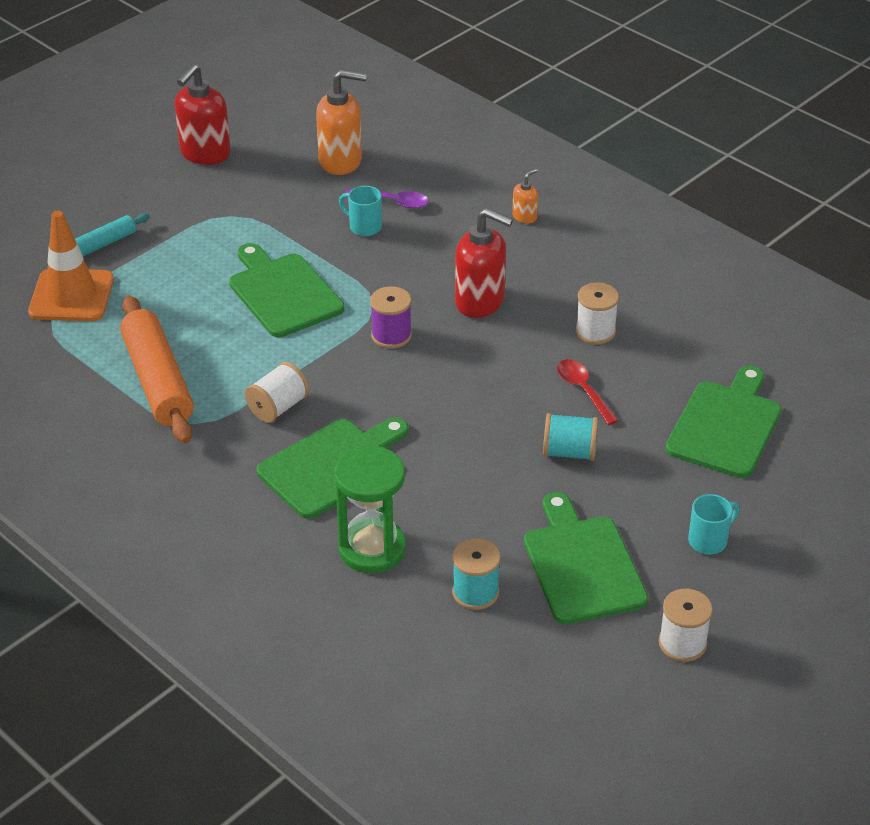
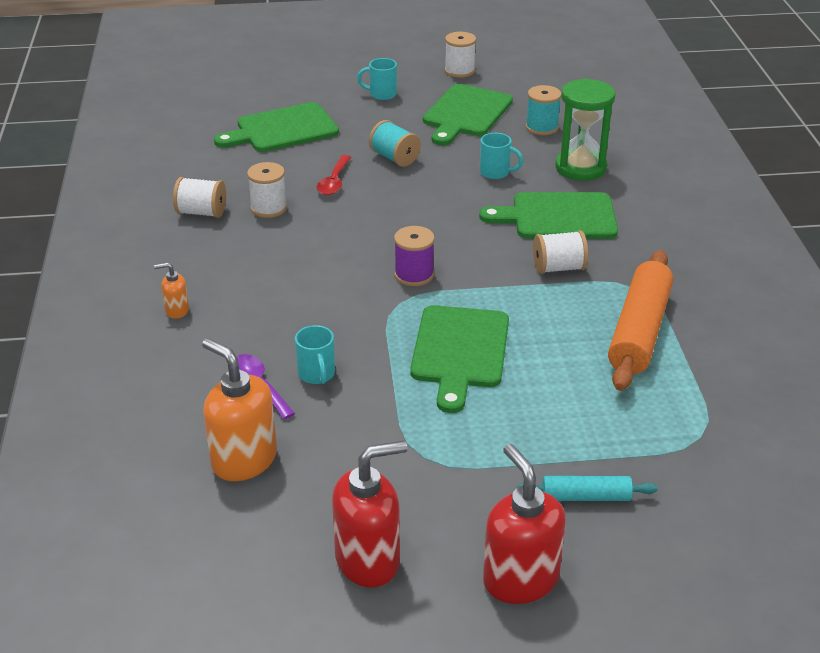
camera: 140 degrees left, 5 degrees down
(71, 296) = (663, 452): orange traffic cone -> none
(450, 490) = (496, 173): none -> turquoise mug
(480, 302) = (314, 265): red soap dispenser -> red soap dispenser (520, 579)
(641, 297) = (201, 212): none -> white spool

